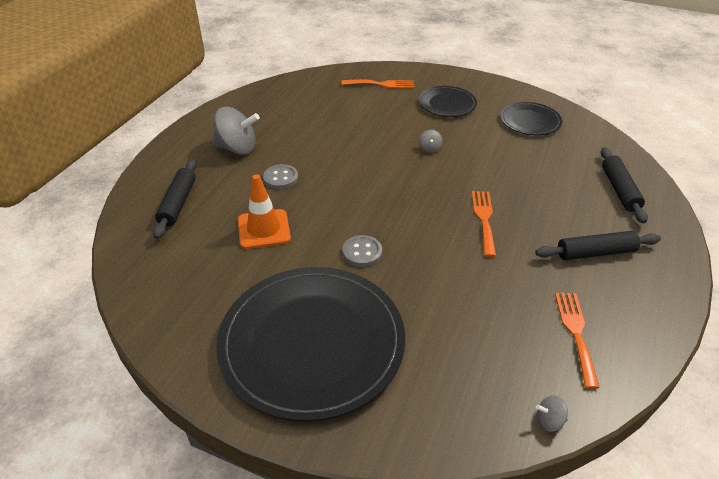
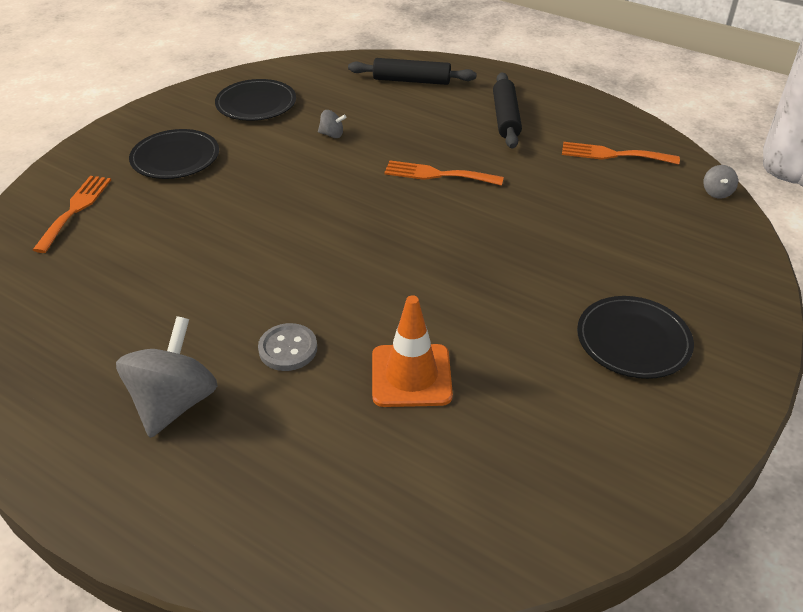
camera: 80 degrees left, 0 degrees up
(178, 203) = (313, 492): black rolling pin -> none
(312, 343) = (633, 340): black plate -> black plate, size x0.49
(362, 252) = (479, 280): grey button -> none
(430, 149) = (278, 190): grey spinning top -> grey spinning top (332, 135)

